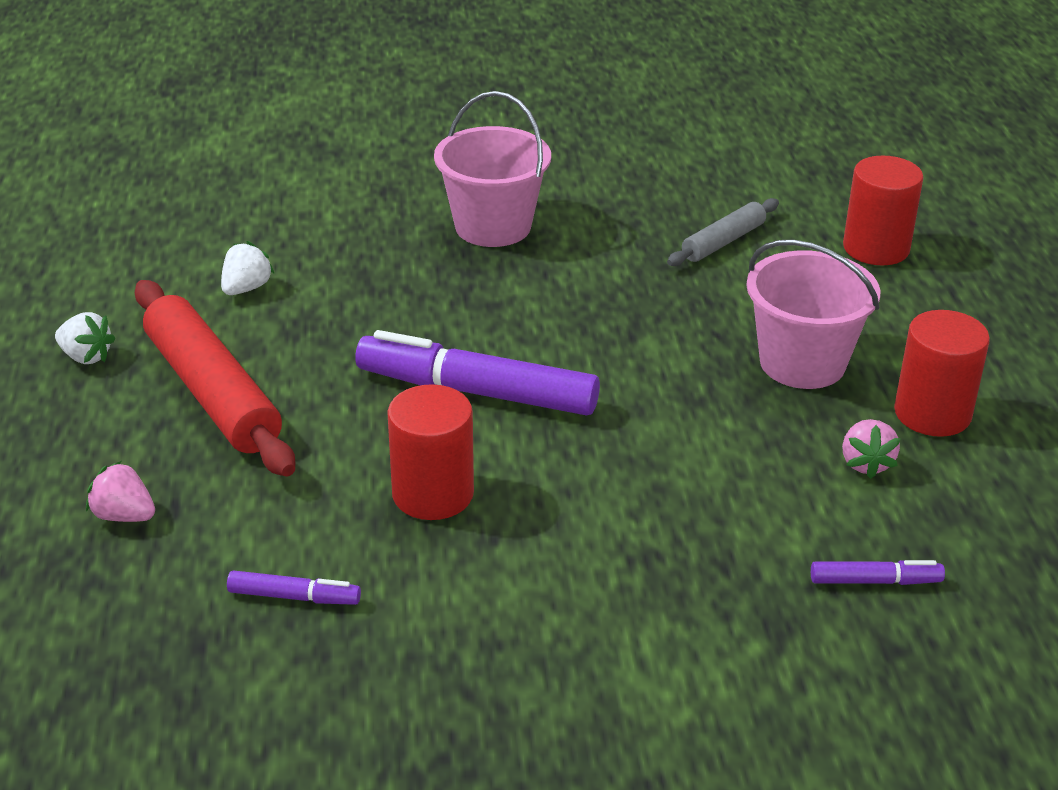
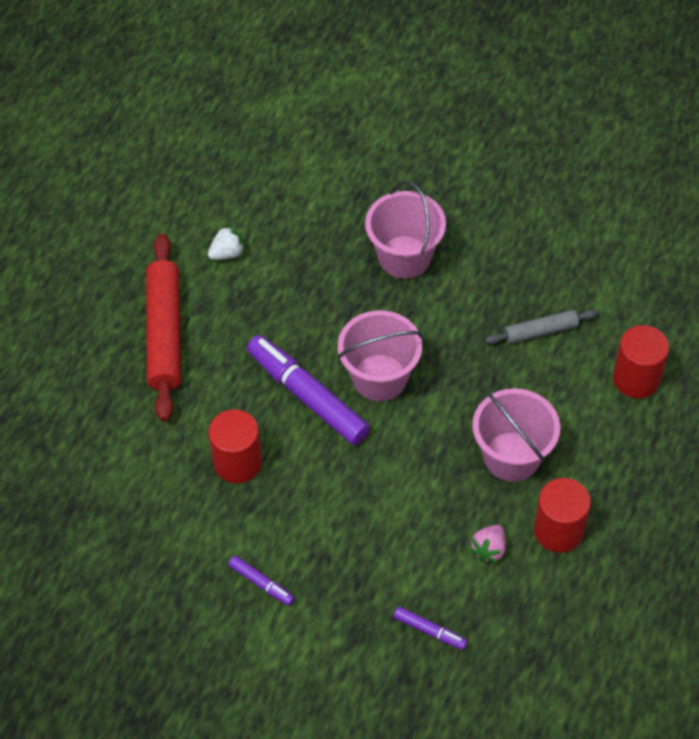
camera: 30 degrees right, 20 degrees up
(86, 357) = (112, 275): white strawberry -> none
(124, 516) = (76, 406): pink strawberry -> none
(294, 597) = (130, 500): purple marker -> purple marker (261, 583)
(560, 343) = (379, 378): none -> pink bucket

